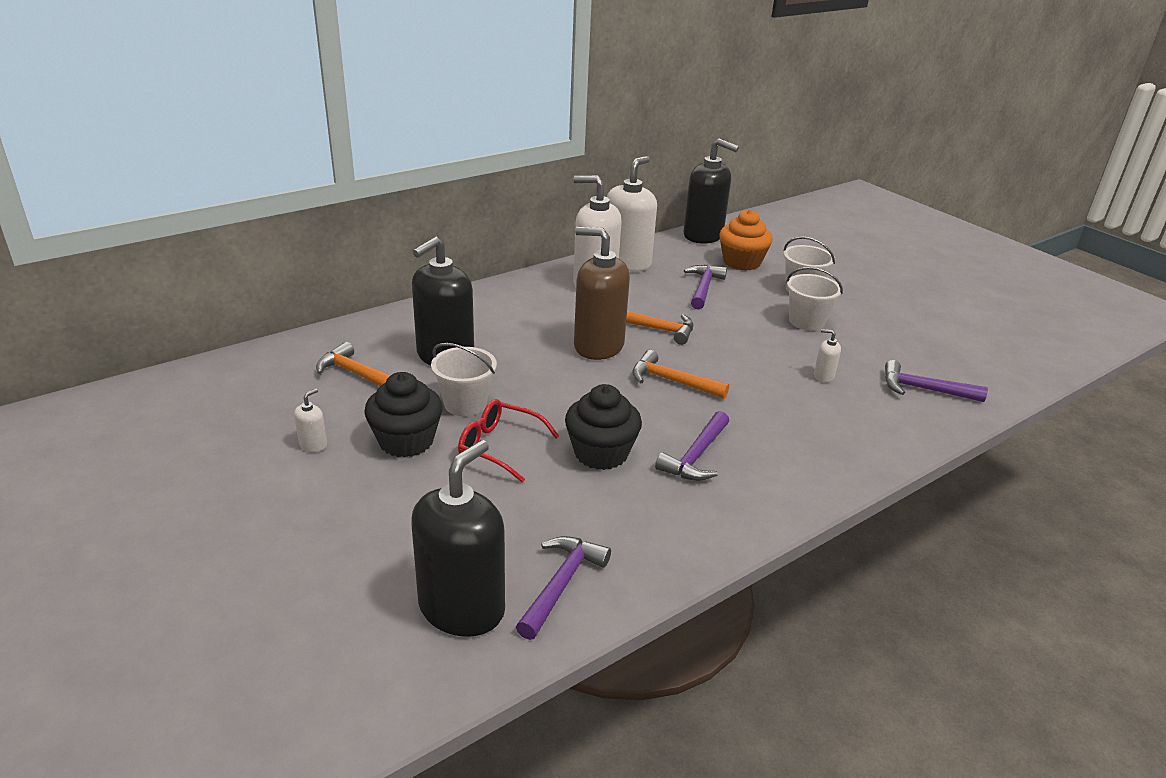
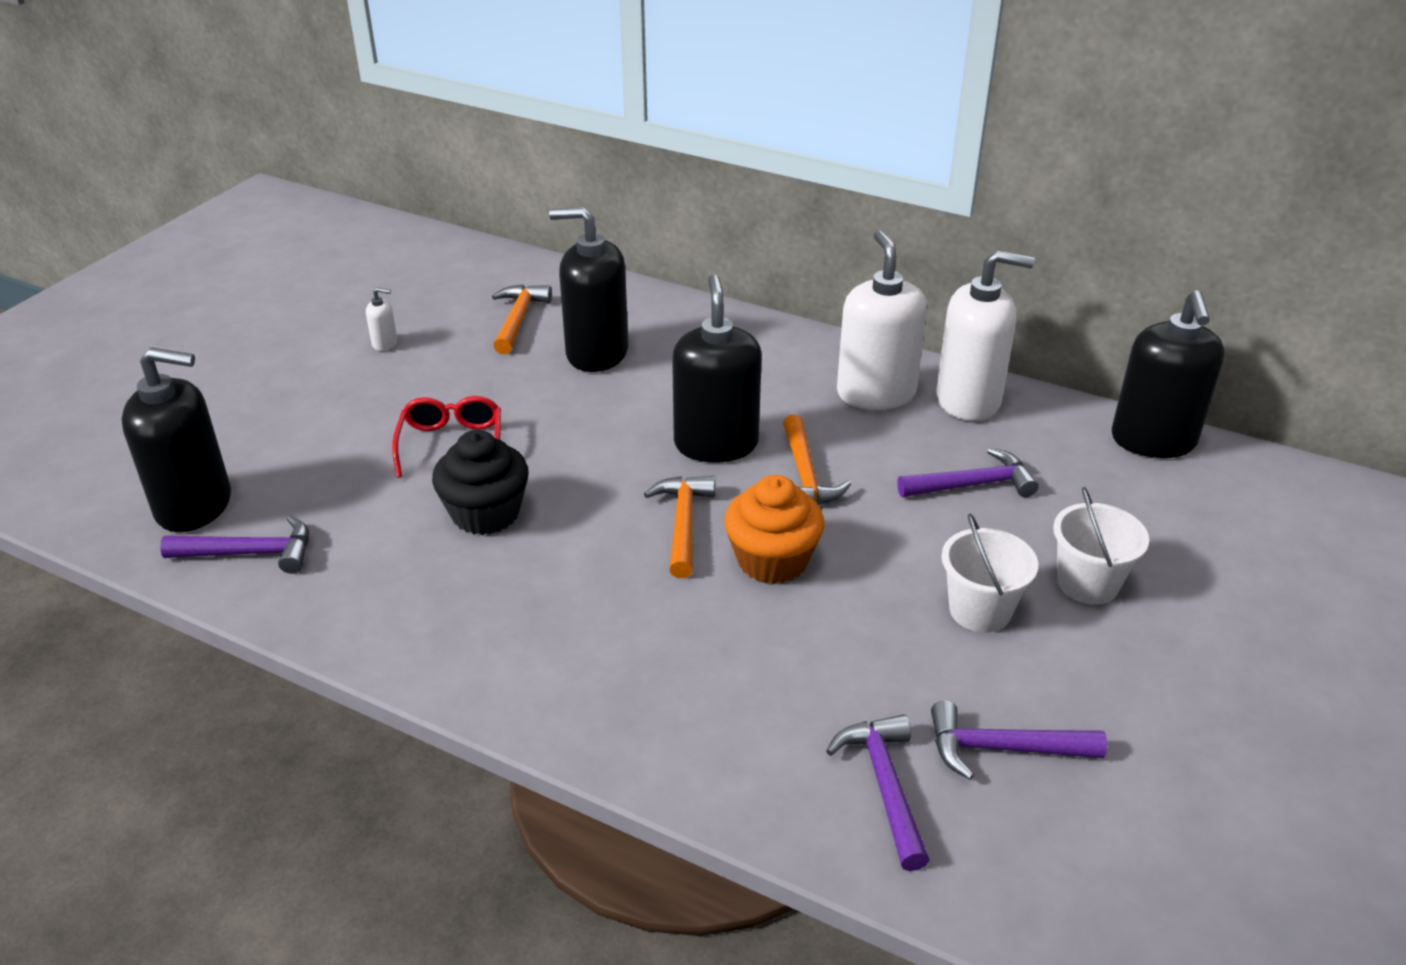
camera: 65 degrees right, 5 degrees up
(406, 441) = (424, 388): black cupcake -> none
(465, 404) = (514, 397): white bucket -> none
(598, 346) = (716, 444): brown soap dispenser -> black soap dispenser
(696, 456) = (528, 586): purple hammer -> purple hammer (1003, 749)
(741, 262) = (1107, 500): orange cupcake -> orange cupcake (772, 560)
(823, 376) = (823, 661): white soap dispenser -> none

